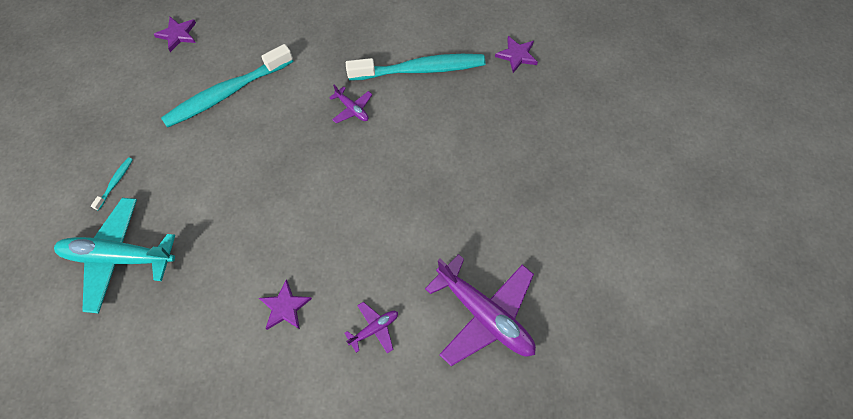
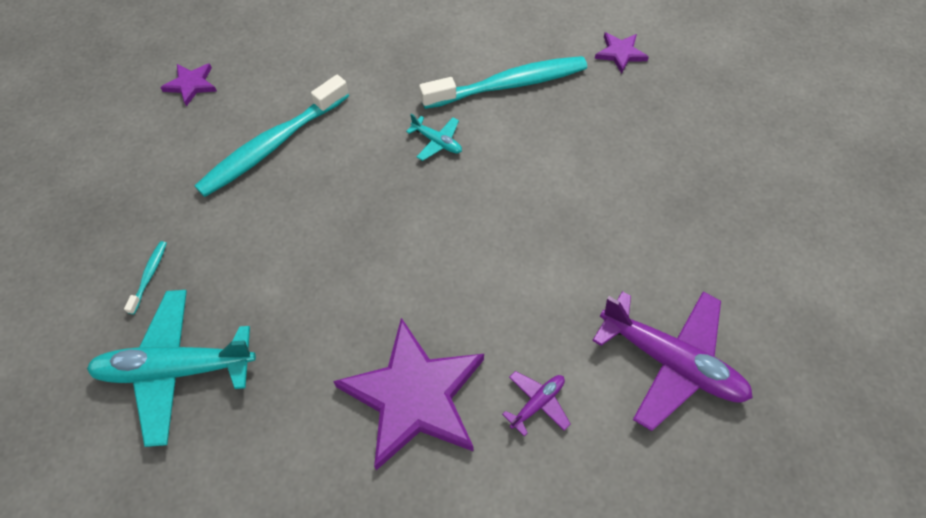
camera: 10 degrees left, 5 degrees down
(285, 307) = (414, 396): purple star -> purple star, size x2.20
(352, 109) = (437, 142): purple plane -> turquoise plane

